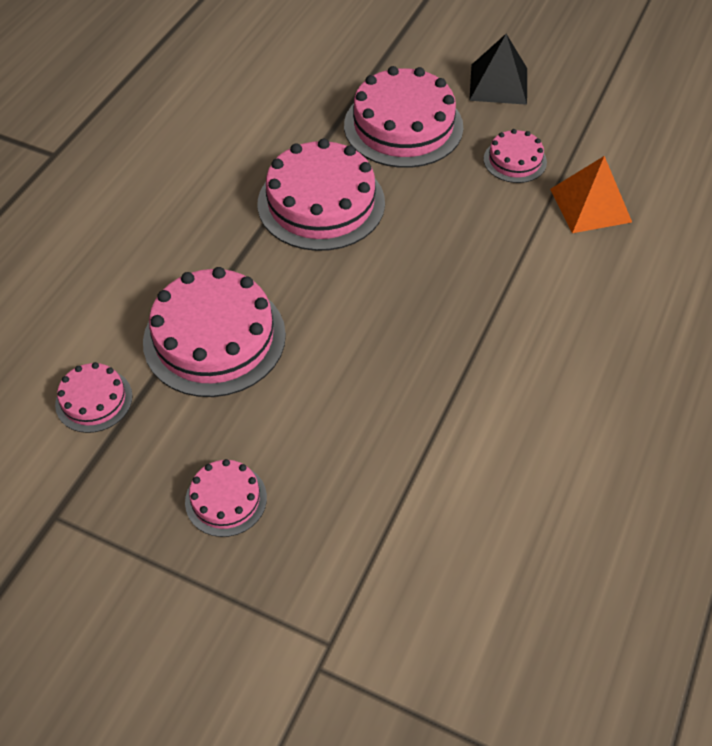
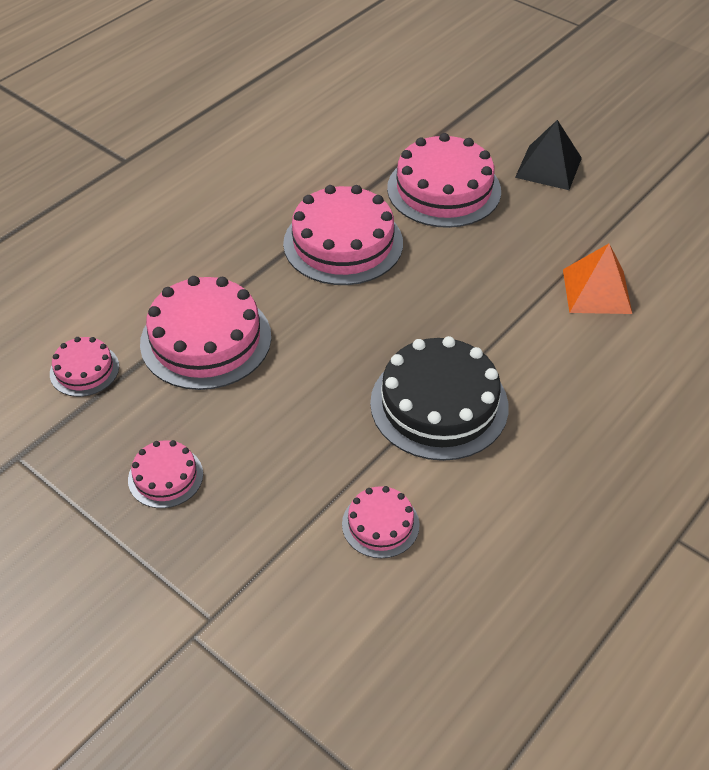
camera: 15 degrees right, 5 degrees down
(479, 357) = (439, 404): none -> black cake
(515, 160) = (538, 238): pink cake -> pink cake (380, 524)

